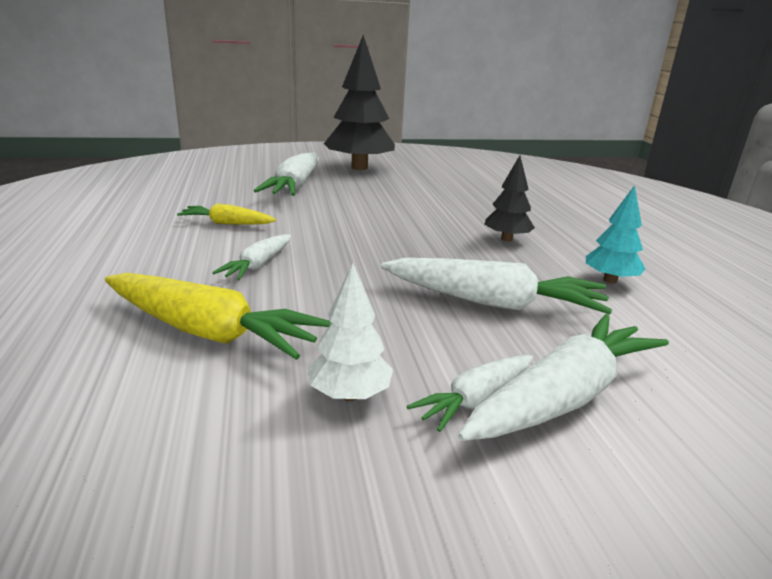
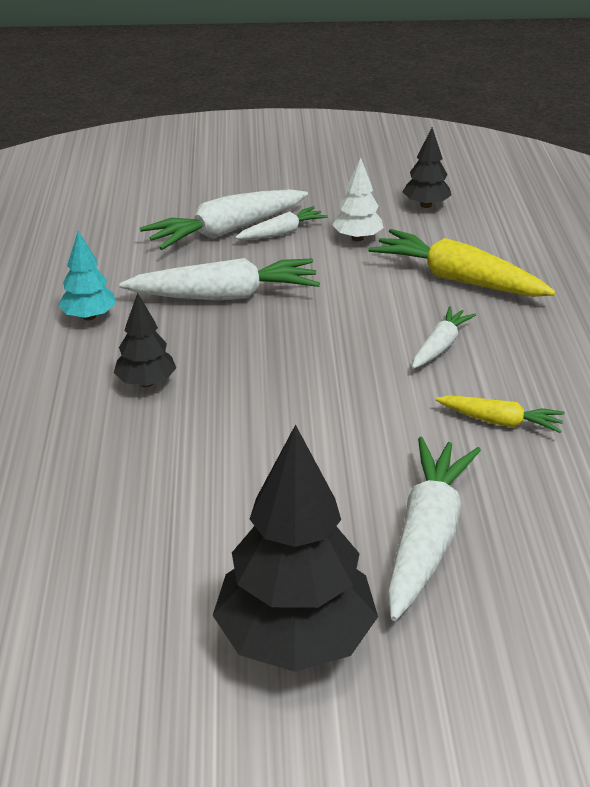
camera: 170 degrees left, 10 degrees up
(206, 495) = (426, 205): none -> black tree
(493, 303) = (225, 296): white carrot -> white carrot turned 150 degrees clockwise

